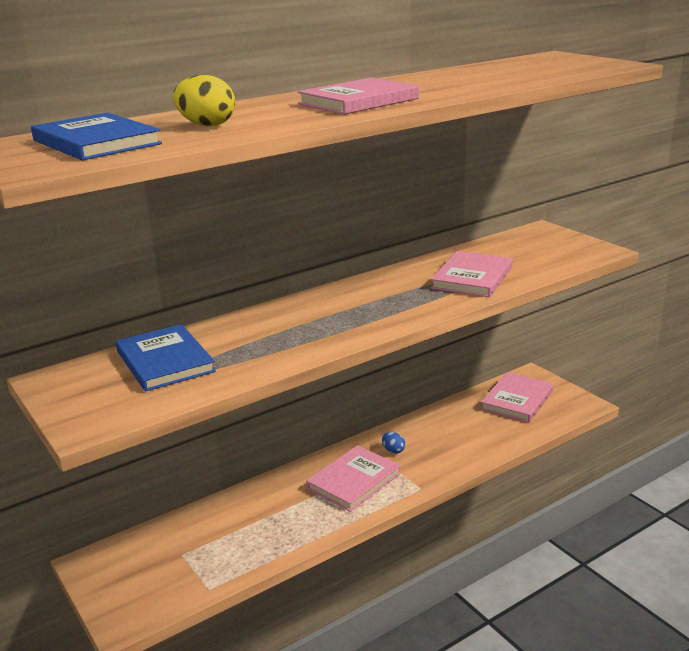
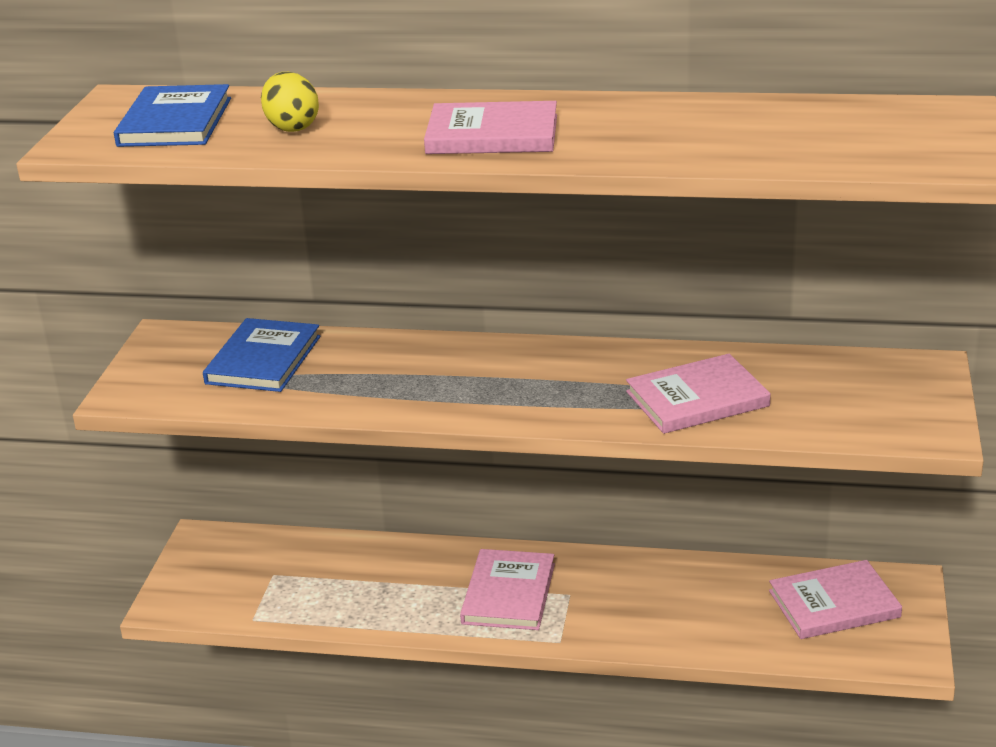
camera: 45 degrees right, 5 degrees up
(354, 481) = (509, 593): pink book -> pink book turned 75 degrees counterclockwise
(393, 450) = (595, 584): blue egg -> none

